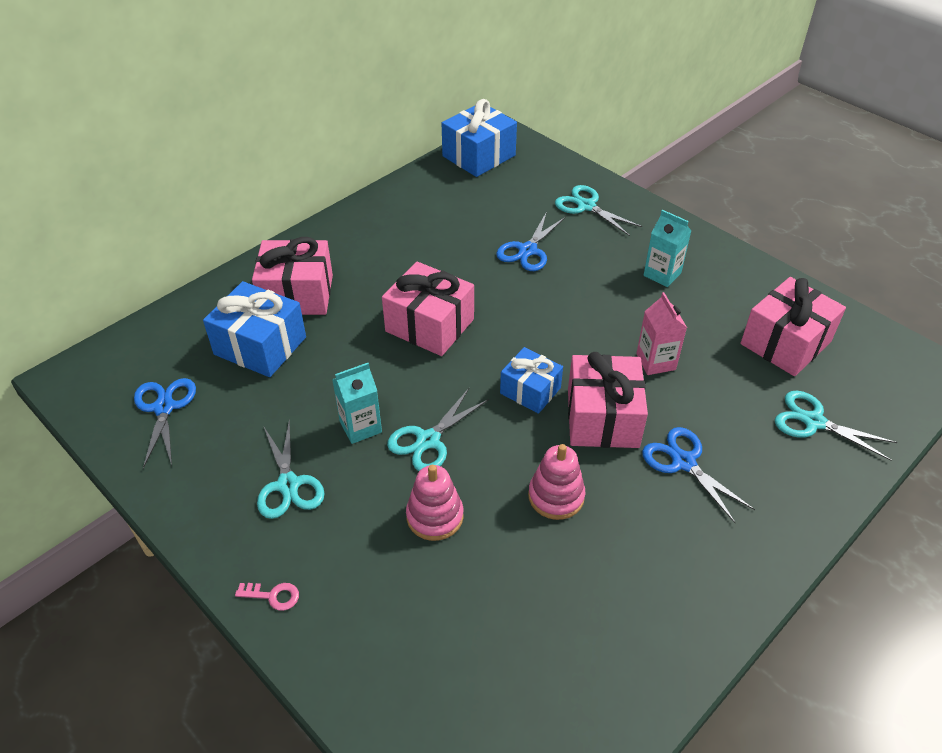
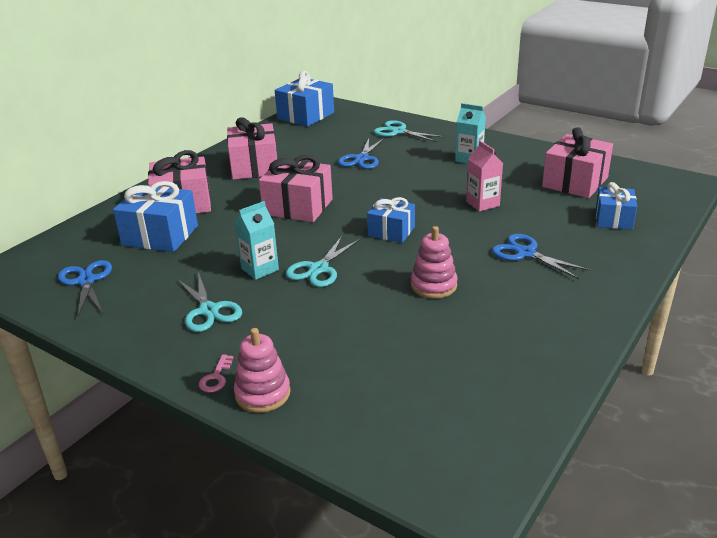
camera: 10 degrees left, 15 degrees down
(273, 596) = (216, 378): pink key -> pink key turned 105 degrees clockwise
(435, 516) = (339, 311): pink stacking toy -> pink stacking toy (262, 394)
(602, 418) = (454, 238): pink gift -> pink gift (254, 167)
(813, 422) = (613, 219): turquoise scissors -> blue gift

